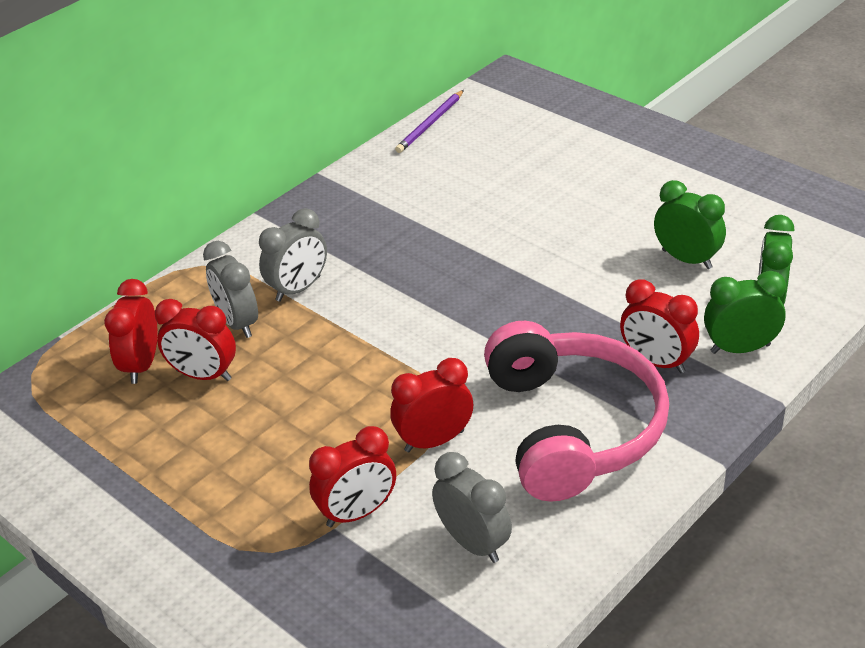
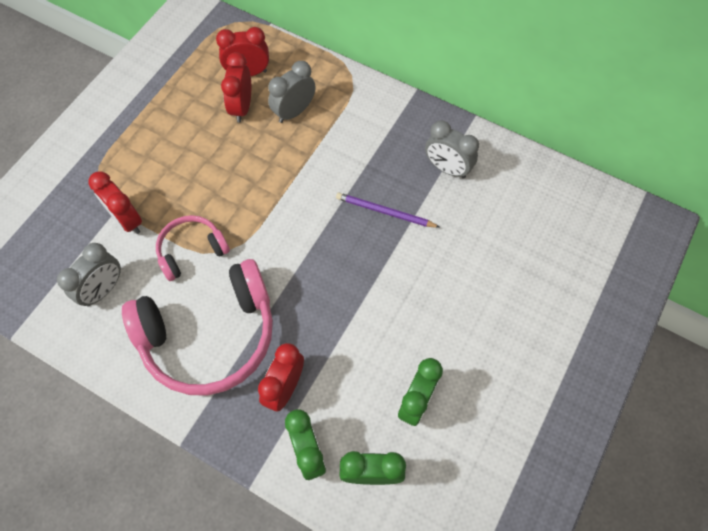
camera: 75 degrees right, 25 degrees up
(298, 289) = (335, 137): grey clock -> grey clock (447, 168)
(430, 124) = (563, 177): purple pencil -> purple pencil (385, 212)
(434, 441) = (191, 251): red clock -> pink headphones

